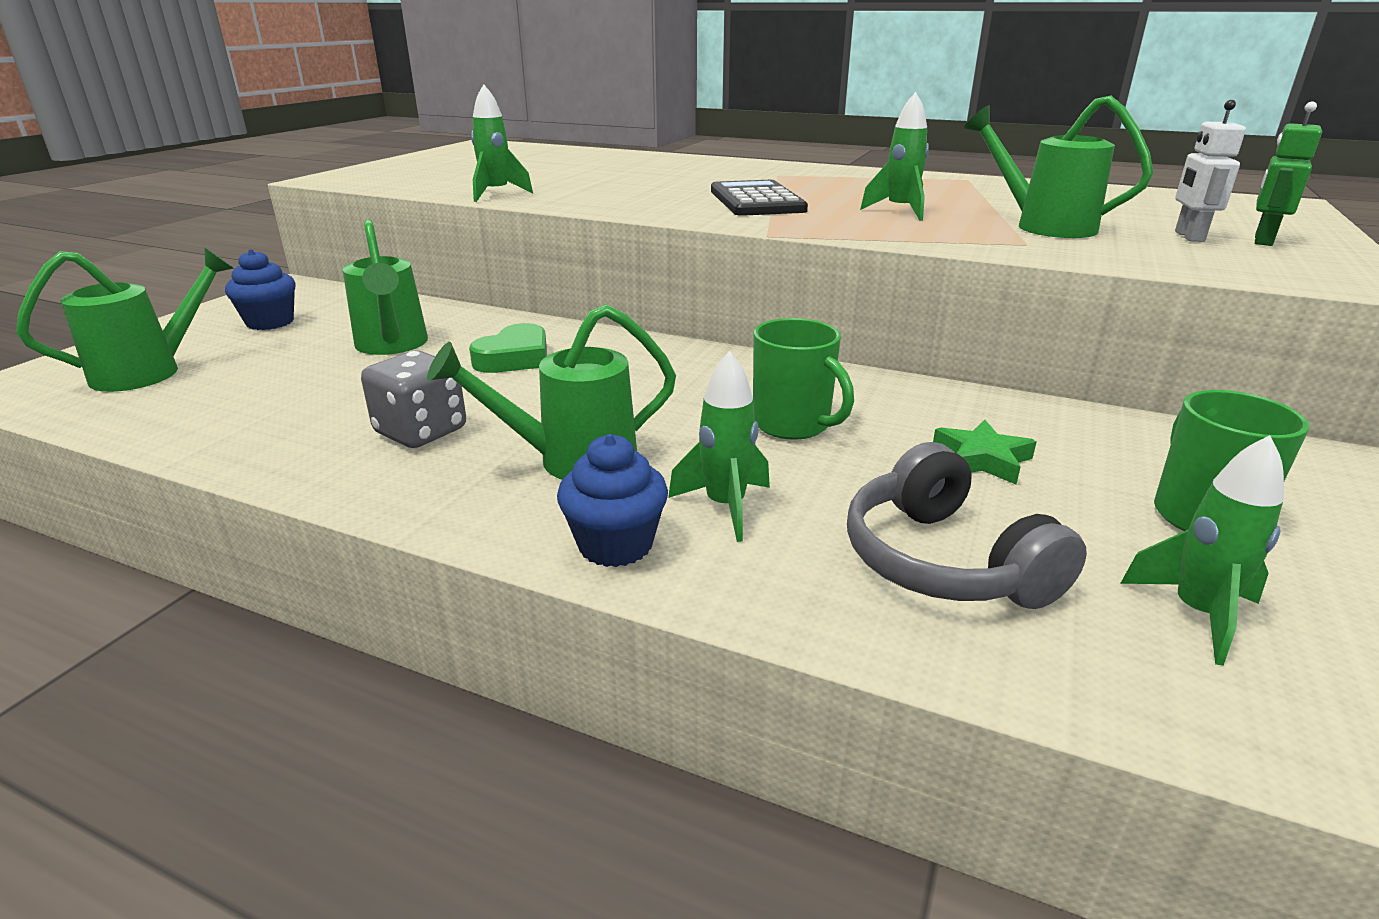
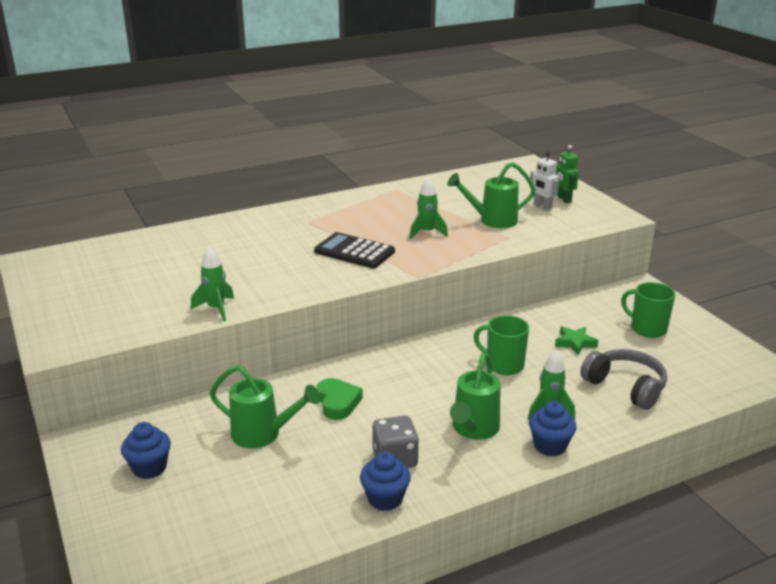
camera: 50 degrees left, 0 degrees up
(150, 371) = (180, 533): green watering can -> none
(312, 457) = (385, 499): none -> blue cupcake
(792, 424) = (503, 365): green mug -> green mug turned 150 degrees counterclockwise
(944, 561) = (625, 387): grey headphones -> grey headphones turned 150 degrees counterclockwise
(1197, 614) = (687, 363): green rocket -> none

